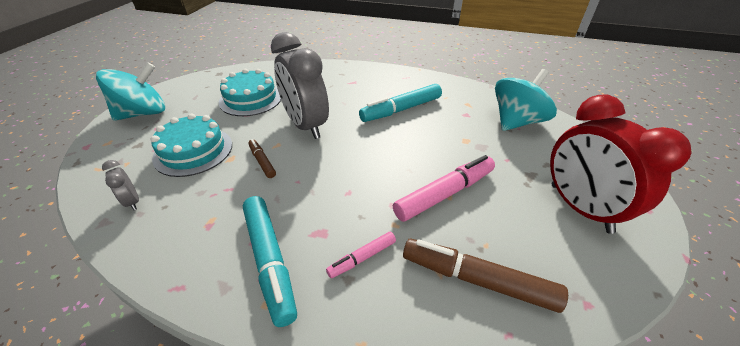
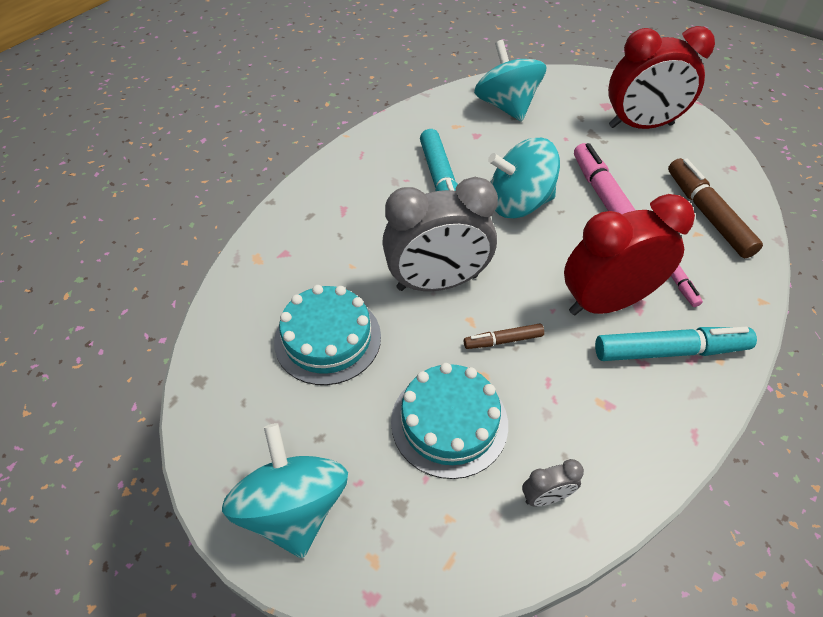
camera: 70 degrees left, 10 degrees up
(315, 211) = (606, 302): none -> red clock
(403, 147) = (519, 203): none -> turquoise spinning top
(477, 280) = (707, 214): brown marker -> brown marker turned 120 degrees clockwise

